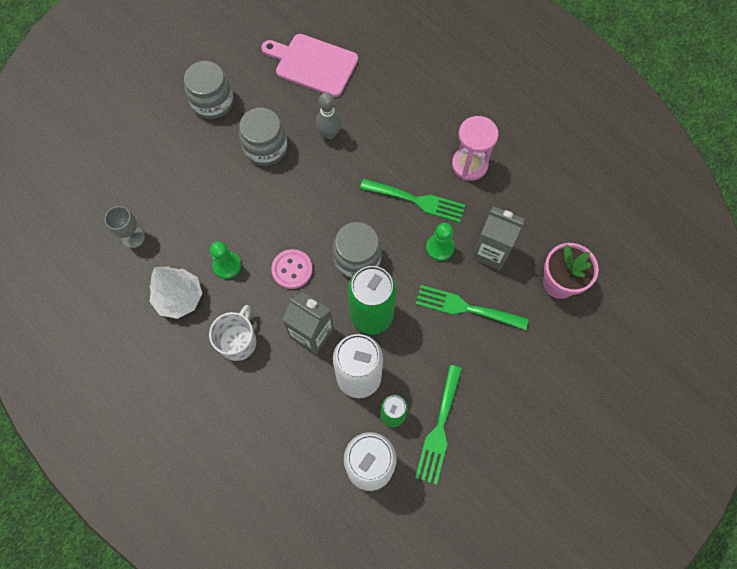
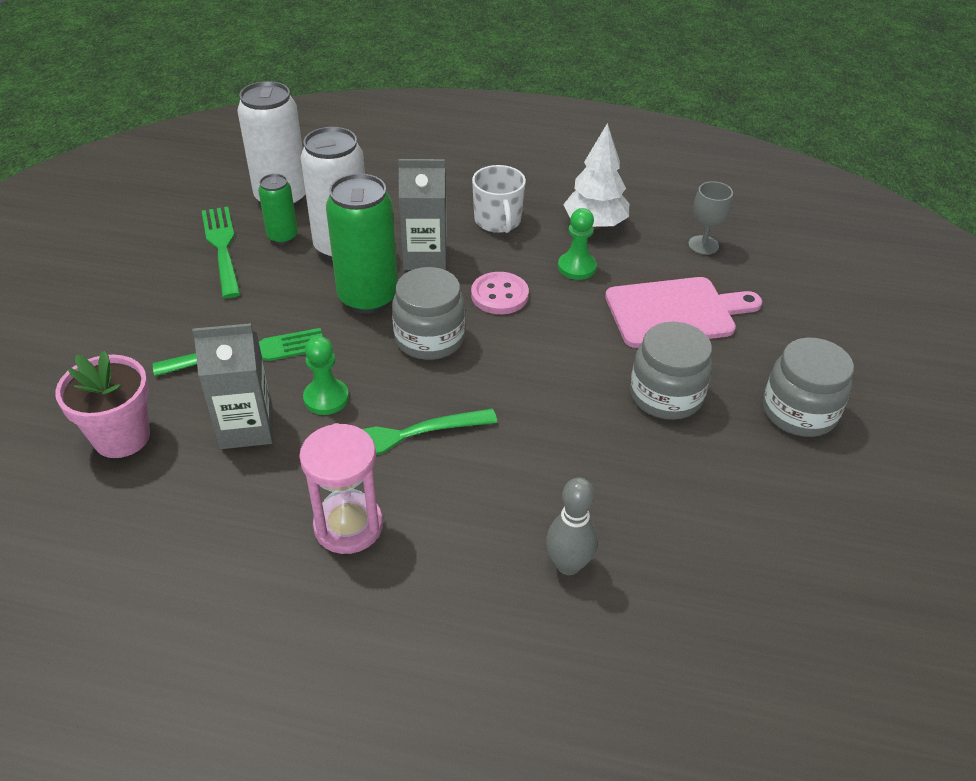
camera: 145 degrees right, 25 degrees down
(313, 64) = (729, 545): pink cutting board -> pink cutting board (675, 312)
(329, 133) = (599, 457): grey bowling pin -> grey bowling pin (568, 564)

